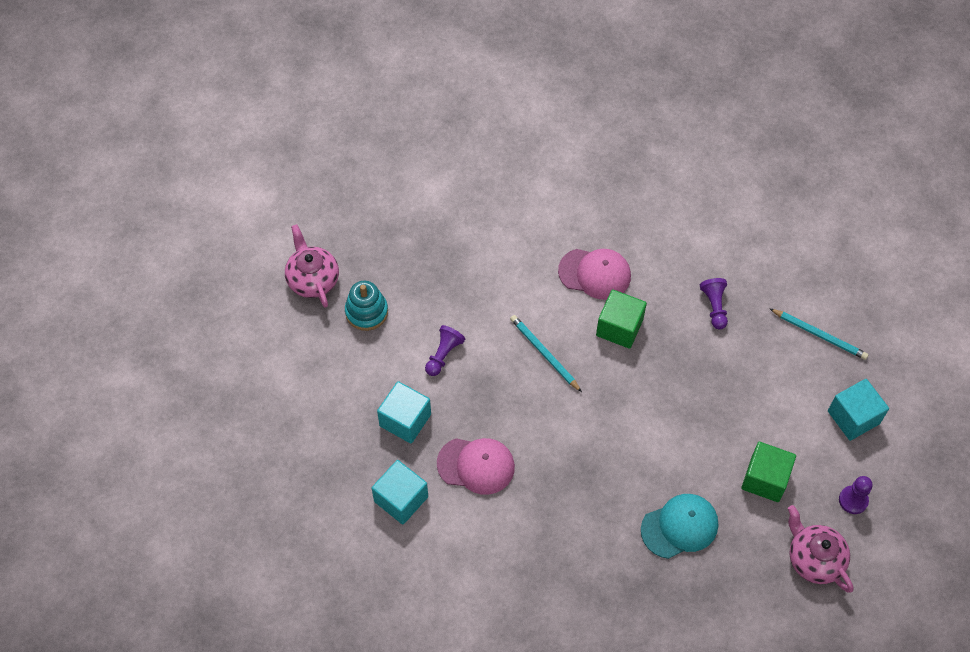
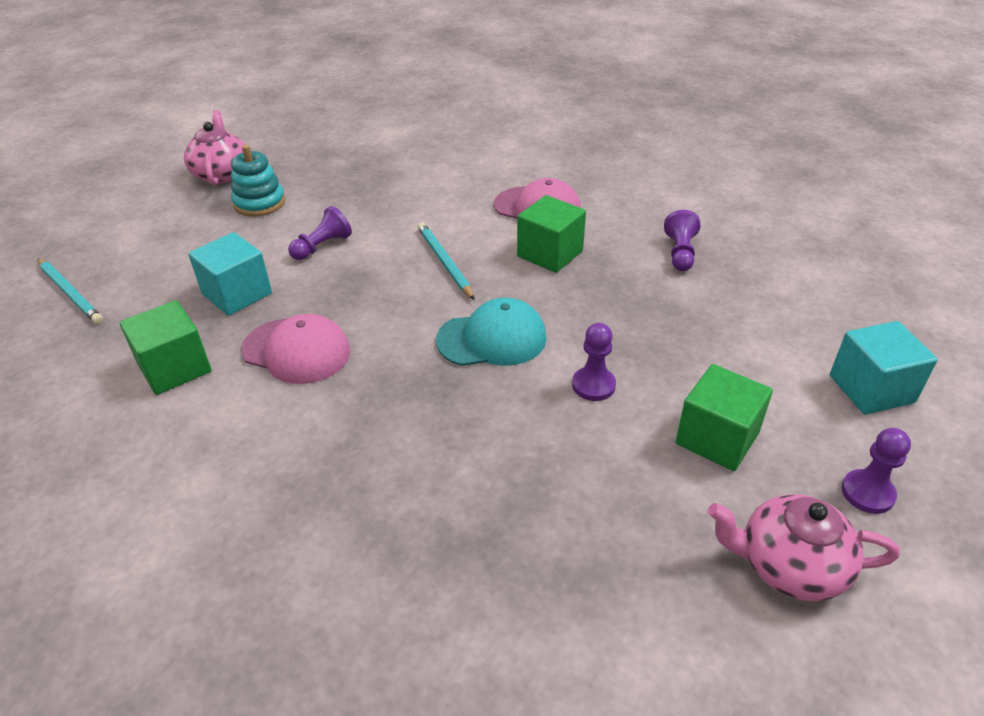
camera: 15 degrees right, 20 degrees down
(401, 499) = (175, 368): turquoise cube -> green cube
(680, 527) = (561, 474): turquoise cap -> turquoise cap (492, 339)
(682, 452) = (593, 385): none -> purple pawn
(814, 559) = (789, 566): pink teapot -> pink teapot turned 60 degrees counterclockwise
(819, 335) = (823, 297): turquoise pencil -> turquoise pencil (70, 293)

